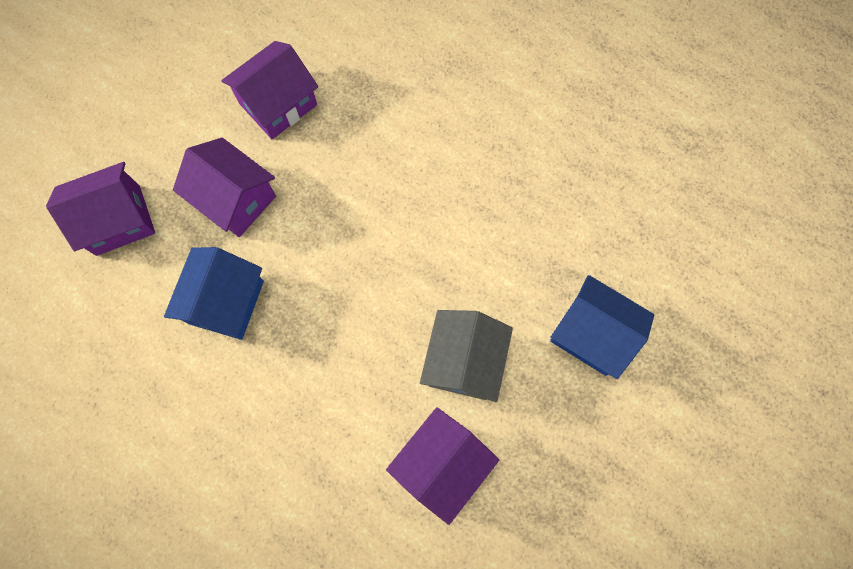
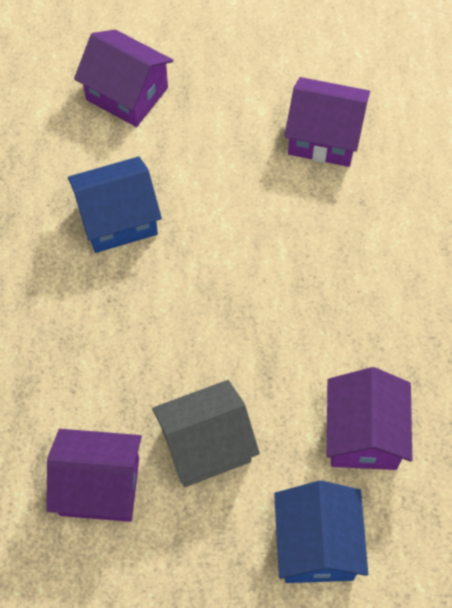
camera: 55 degrees right, 10 degrees down
(235, 199) = (212, 164): purple house -> purple house (363, 434)

